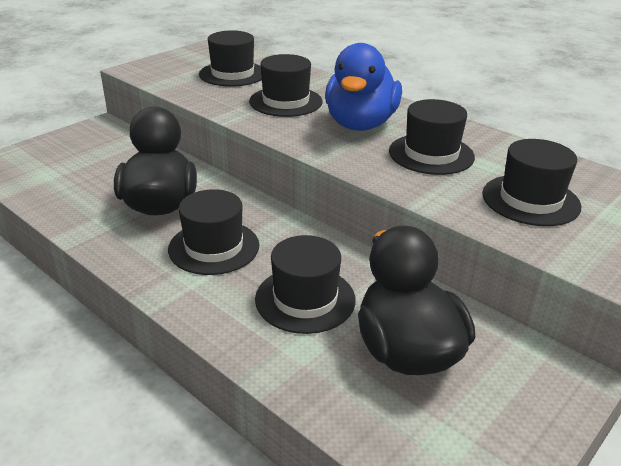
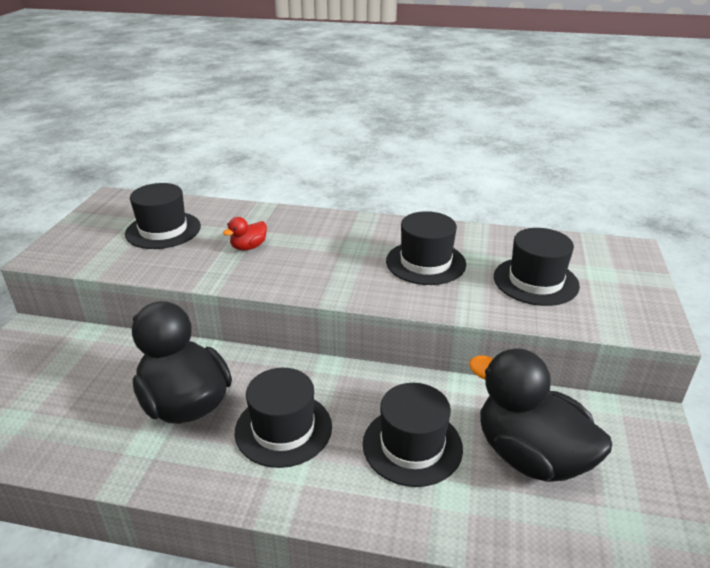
camera: 30 degrees left, 0 degrees up
(286, 101) = (248, 247): black hat -> red duck
(360, 124) = (340, 251): blue duck -> none

